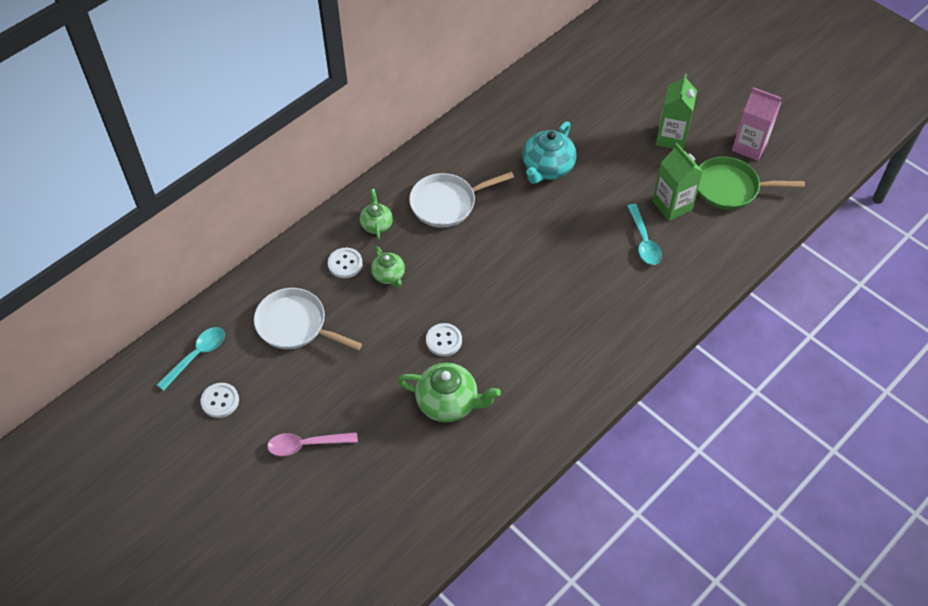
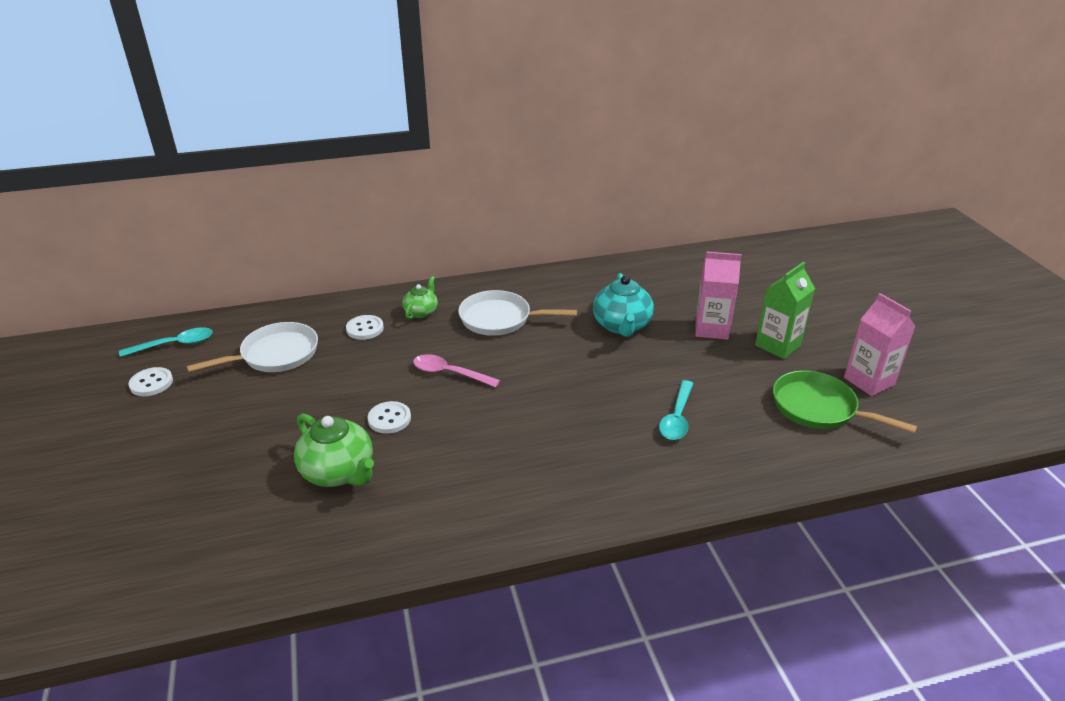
camera: 30 degrees right, 20 degrees down
(295, 325) = (275, 355): white pan -> white pan turned 90 degrees clockwise
(306, 445) = (176, 448): pink spoon -> pink spoon (449, 373)
(389, 276) = (393, 351): green teapot -> none
(547, 168) = (622, 326): turquoise teapot -> turquoise teapot turned 60 degrees counterclockwise
(615, 141) = (711, 329): none -> pink carton
(672, 205) = (735, 399): green carton -> none

